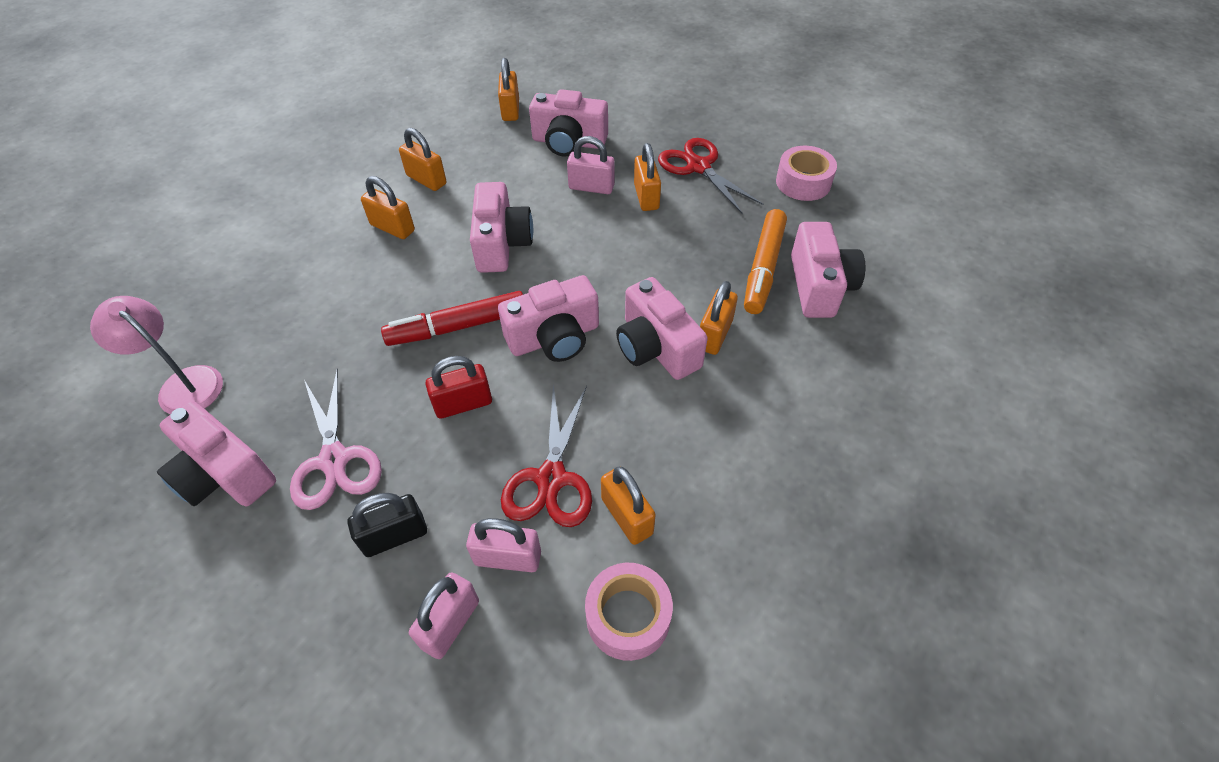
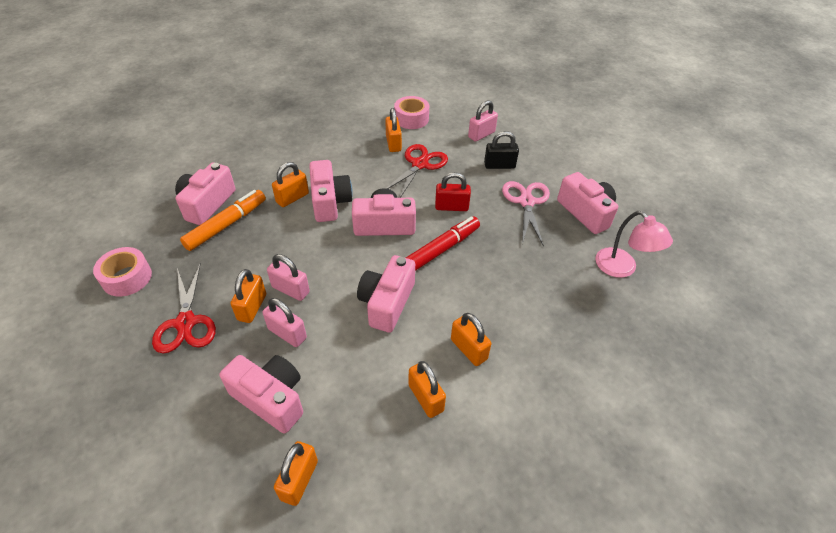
camera: 160 degrees left, 5 degrees down
(458, 327) = (440, 250): red marker -> red marker turned 45 degrees counterclockwise
(507, 558) = (451, 145): pink padlock -> pink padlock (290, 289)

